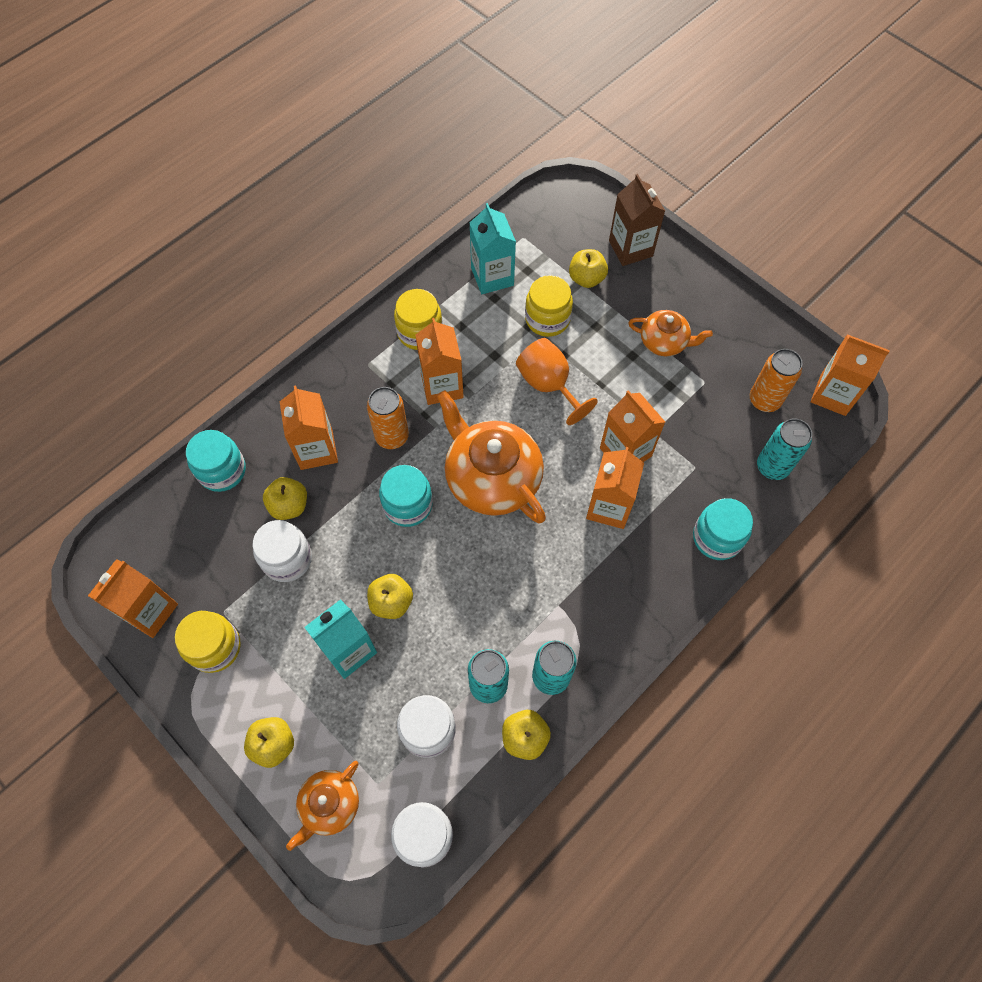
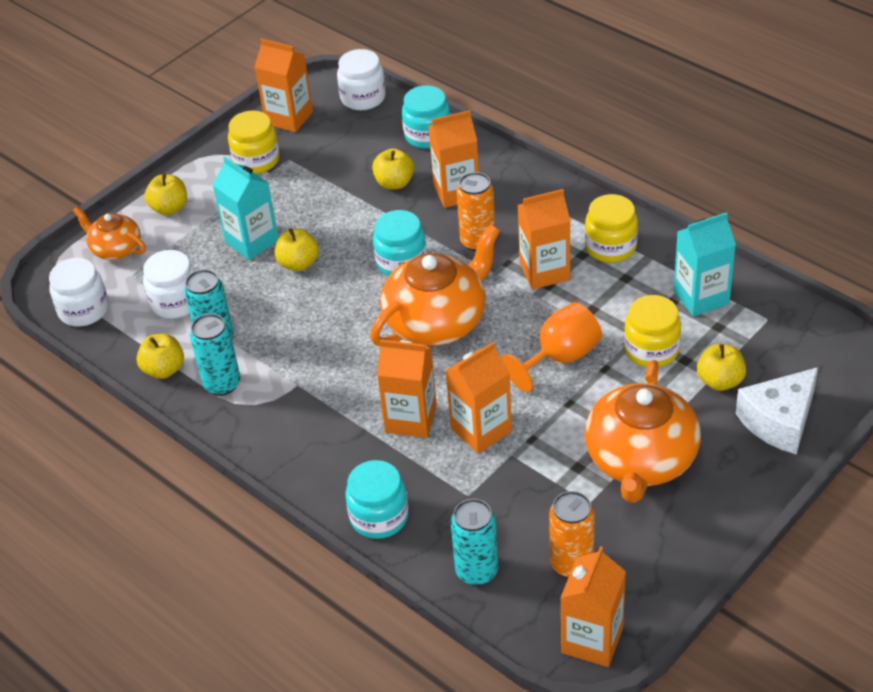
camera: 90 degrees right, 20 degrees down
(287, 559) = (340, 190): white jar -> white jar (363, 98)
(630, 248) = (779, 421): brown carton -> white cheese
(664, 342) = (641, 460): orange teapot -> orange teapot, size x1.82

